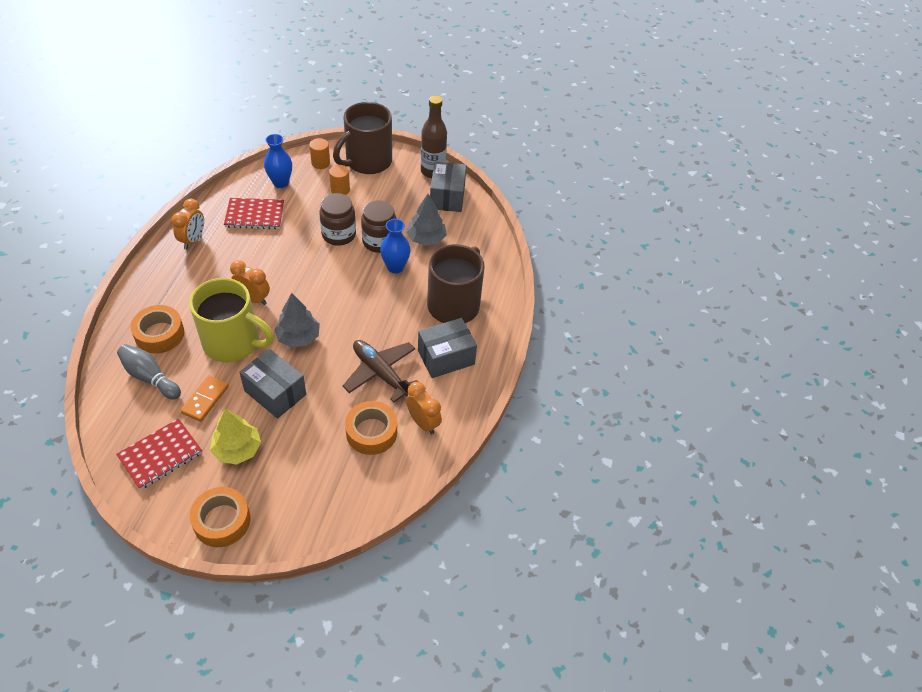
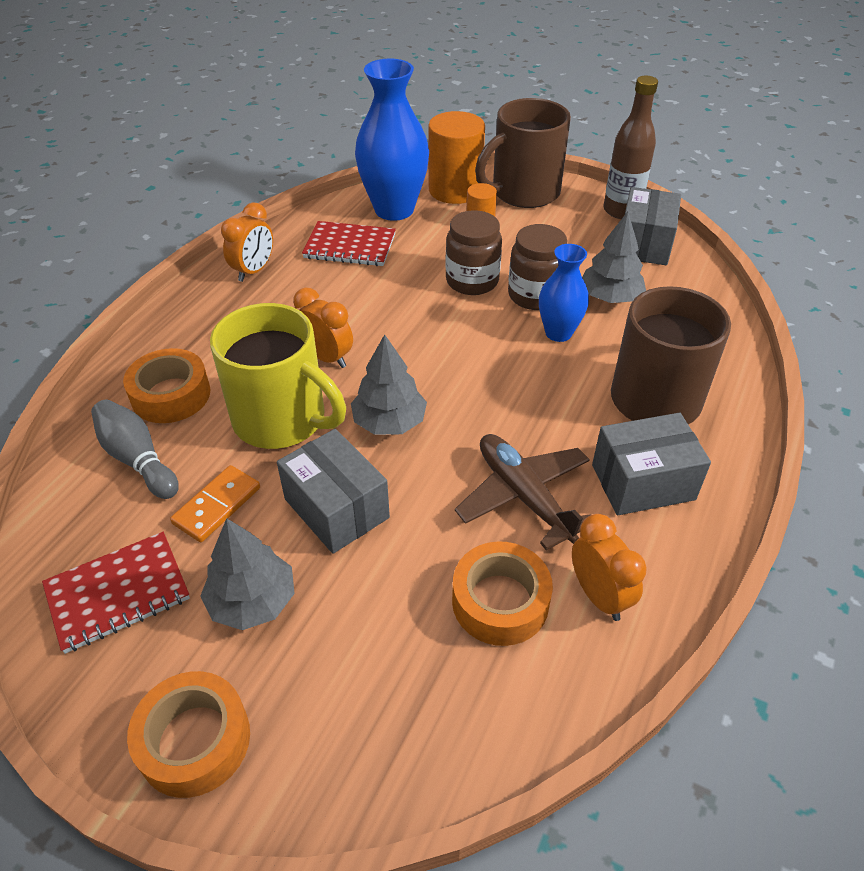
camera: 15 degrees right, 5 degrees down
(237, 449) = (252, 601): yellow tree -> grey tree
(280, 182) = (394, 209): blue vase -> blue vase, size x1.74
(320, 163) = (455, 190): orange cylinder -> orange cylinder, size x1.96

